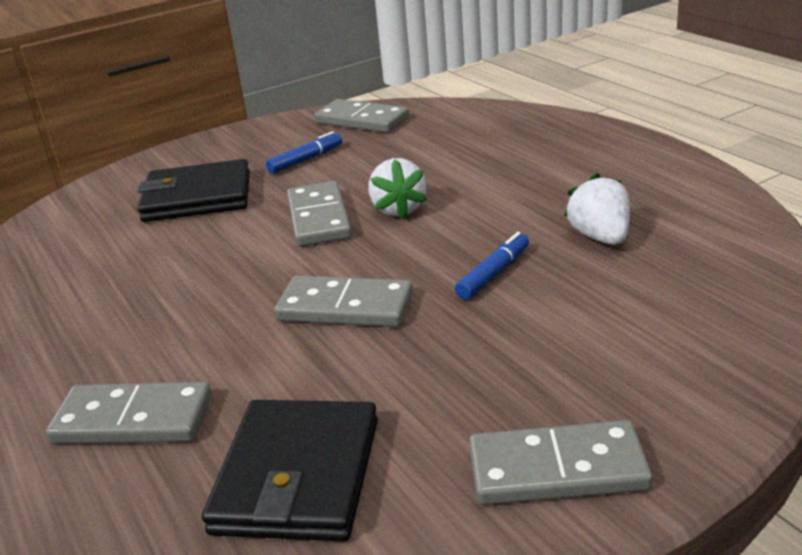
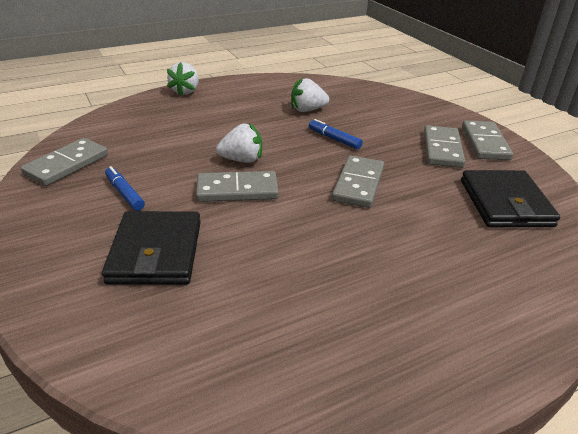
camera: 90 degrees left, 5 degrees up
(133, 420) = (473, 262): grey domino -> grey domino (442, 149)
(297, 475) = (505, 203): black wallet -> black wallet turned 75 degrees clockwise
(603, 134) = (185, 91): none -> white strawberry

